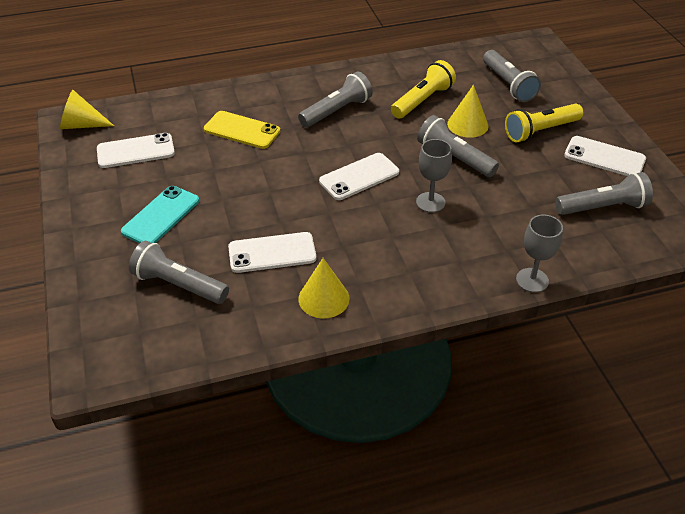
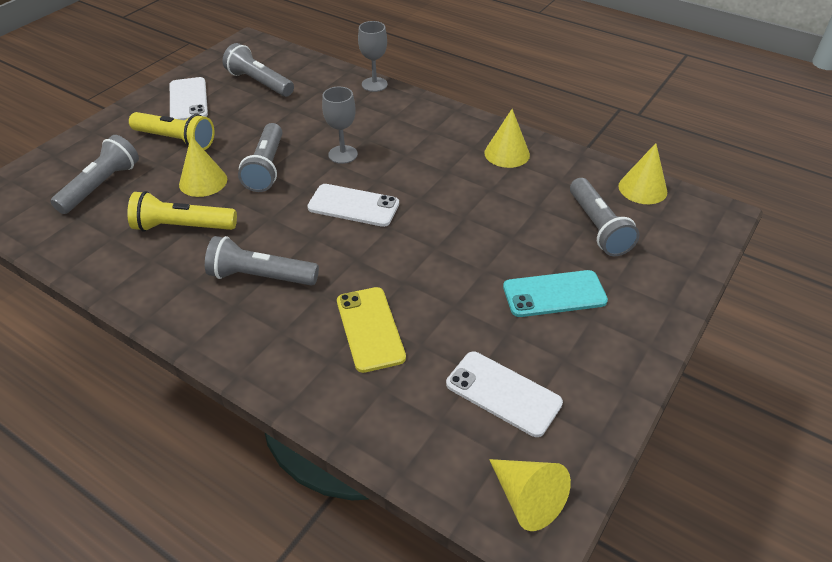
camera: 130 degrees left, 0 degrees up
(176, 352) = (642, 188): none -> yellow cone
(272, 253) = (501, 201): white phone -> none

